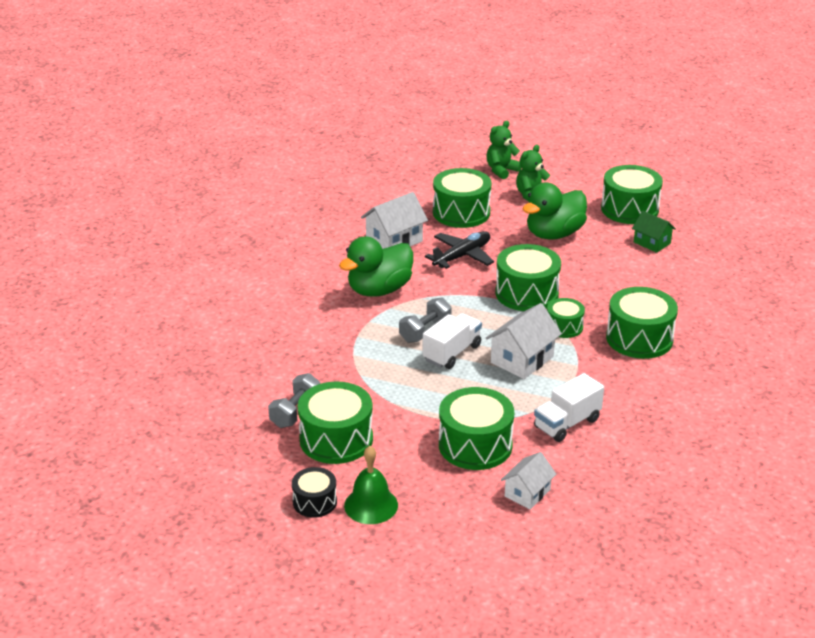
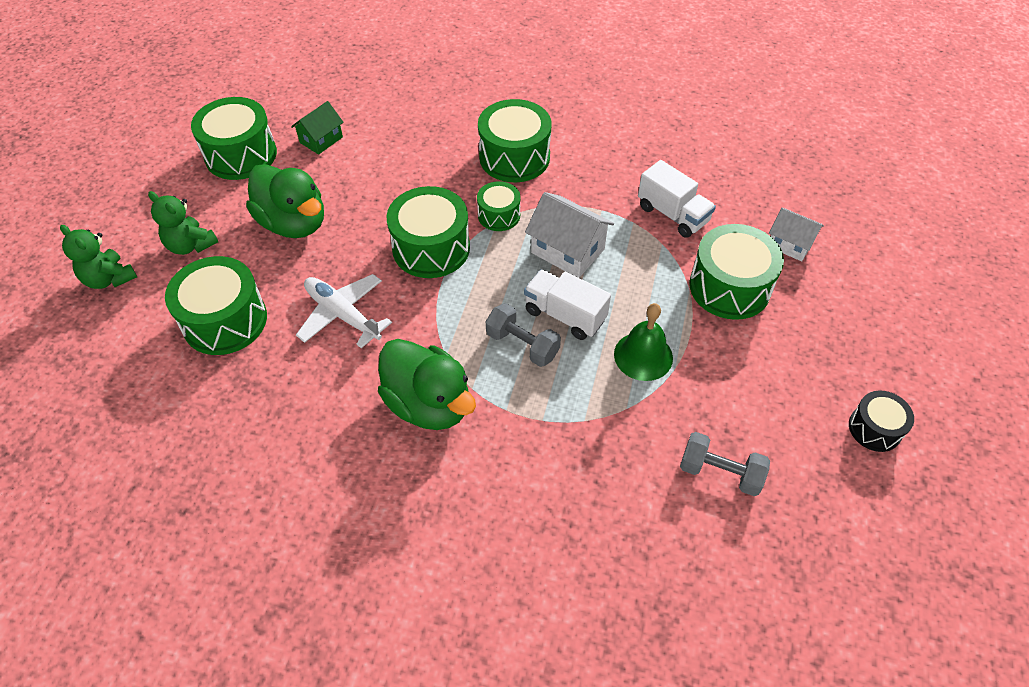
camera: 95 degrees left, 20 degrees up
(336, 439) = (759, 420): green drum -> none
(371, 505) = (858, 373): green bell -> green bell (643, 356)
(394, 241) = (296, 397): white house -> none
(462, 256) = (342, 314): black plane -> white plane

